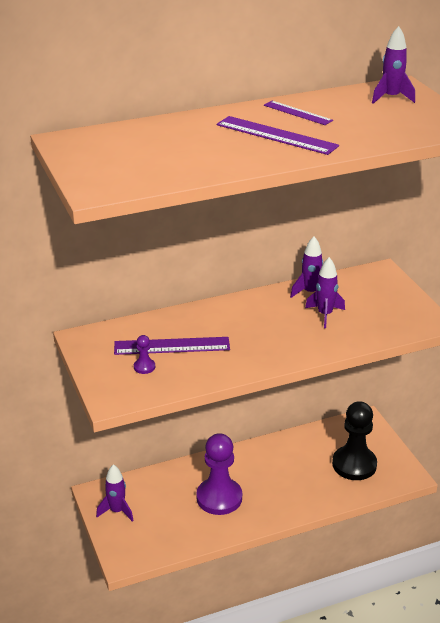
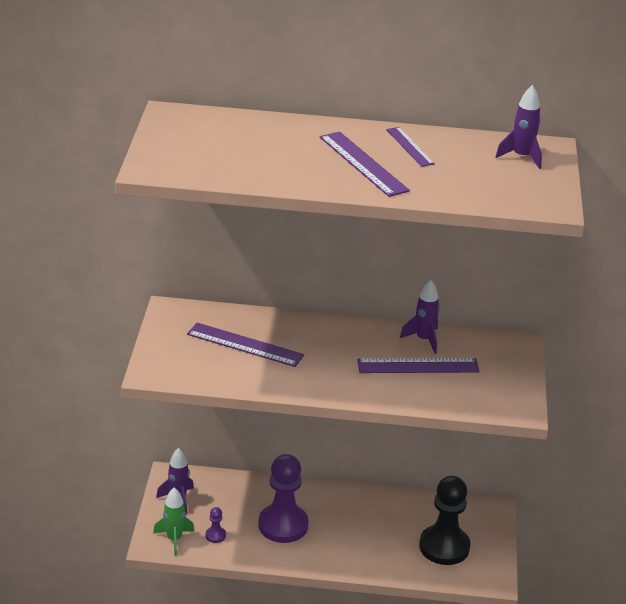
camera: 25 degrees right, 0 degrees up
(138, 548) = (174, 539): none -> green rocket
(144, 367) = (204, 355): purple pawn -> purple pawn (215, 535)
(325, 315) = (418, 366): purple rocket -> purple ruler

